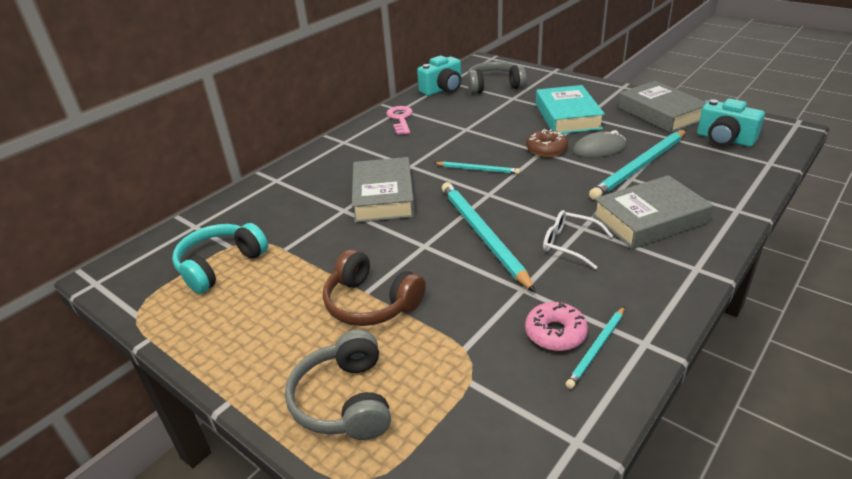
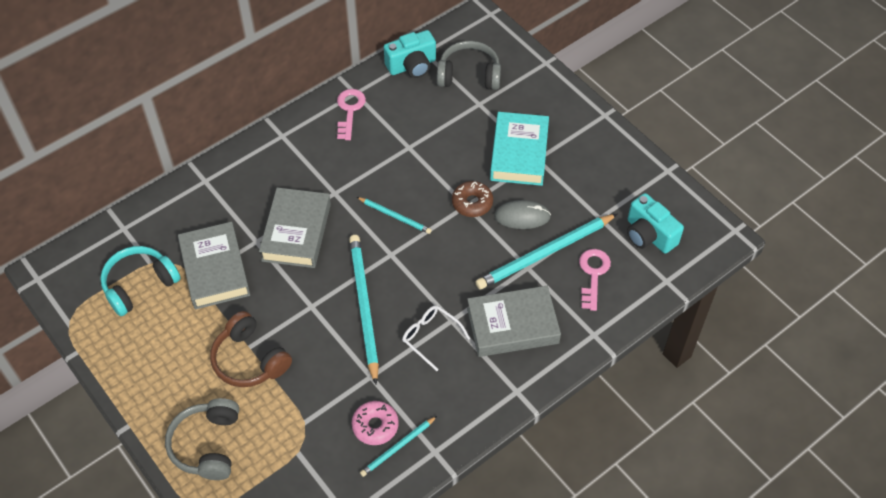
camera: 10 degrees right, 20 degrees up
(660, 113) = (615, 174): grey book -> grey book (215, 270)
(697, 171) = (593, 274): none -> pink key

